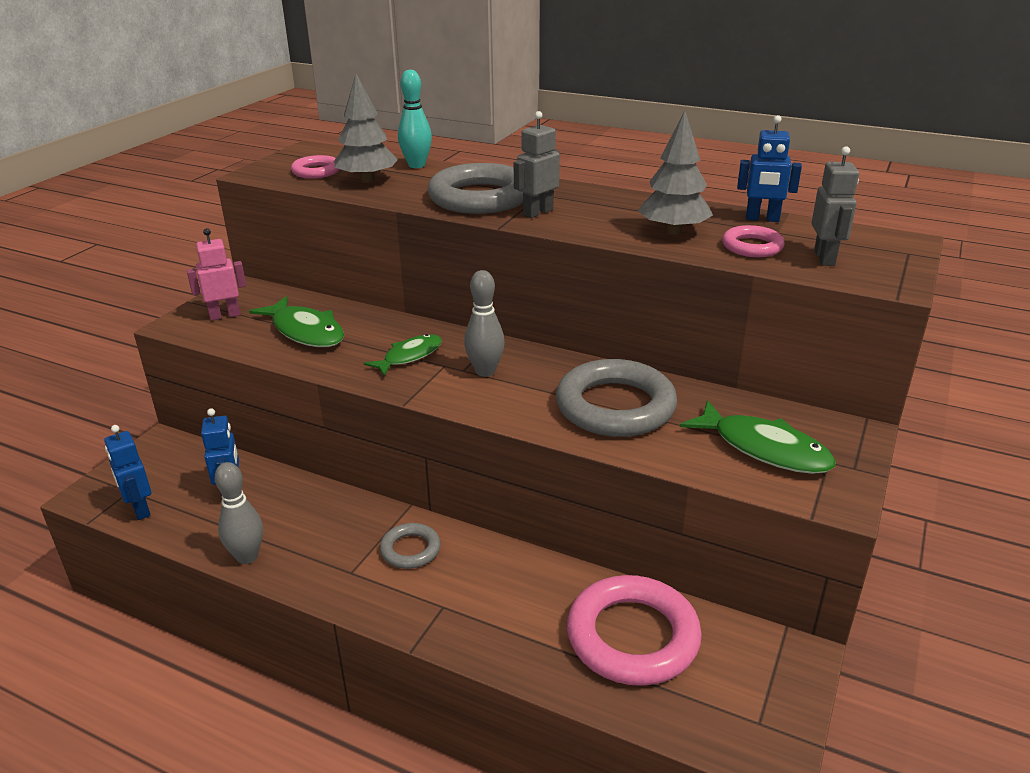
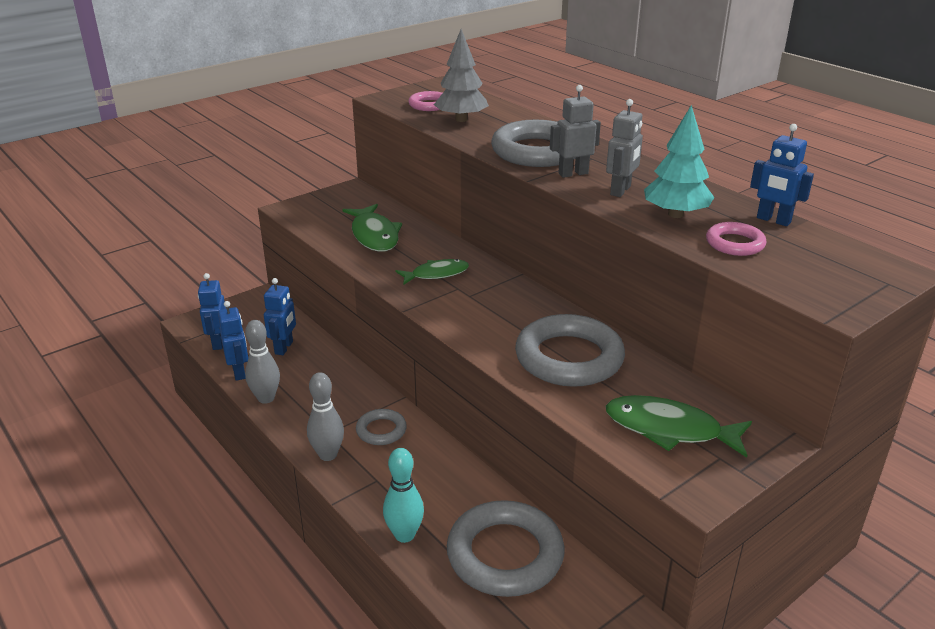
camera: 25 degrees right, 0 degrees up
(191, 536) = (239, 372): none -> blue robot
(225, 315) = (326, 209): pink robot -> none
(416, 165) = (512, 113): turquoise bowling pin -> turquoise bowling pin (404, 535)
(485, 371) = (485, 301): grey bowling pin -> grey bowling pin (328, 455)
(632, 636) = (505, 554): pink ring -> grey ring
(673, 231) = (675, 214): grey tree -> turquoise tree
(764, 448) = (669, 429): green fish -> green fish turned 135 degrees clockwise
(825, 258) = (794, 269): grey robot -> grey robot (621, 191)

